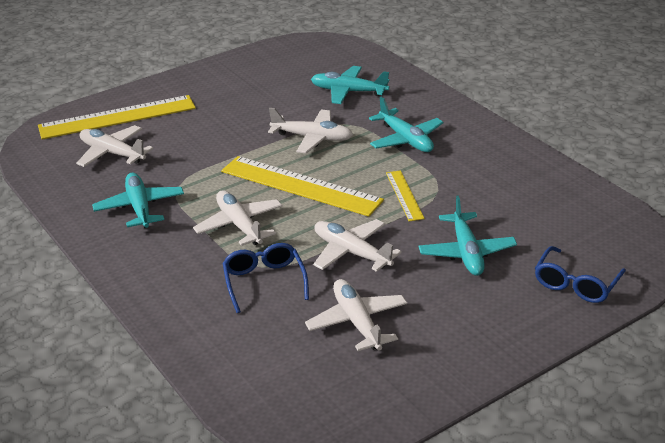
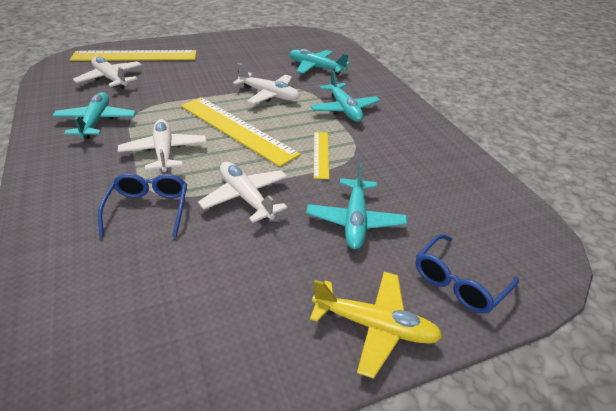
camera: 10 degrees right, 5 degrees up
(357, 322) = (209, 274): white plane -> none
(517, 330) = (375, 326): none -> yellow plane

